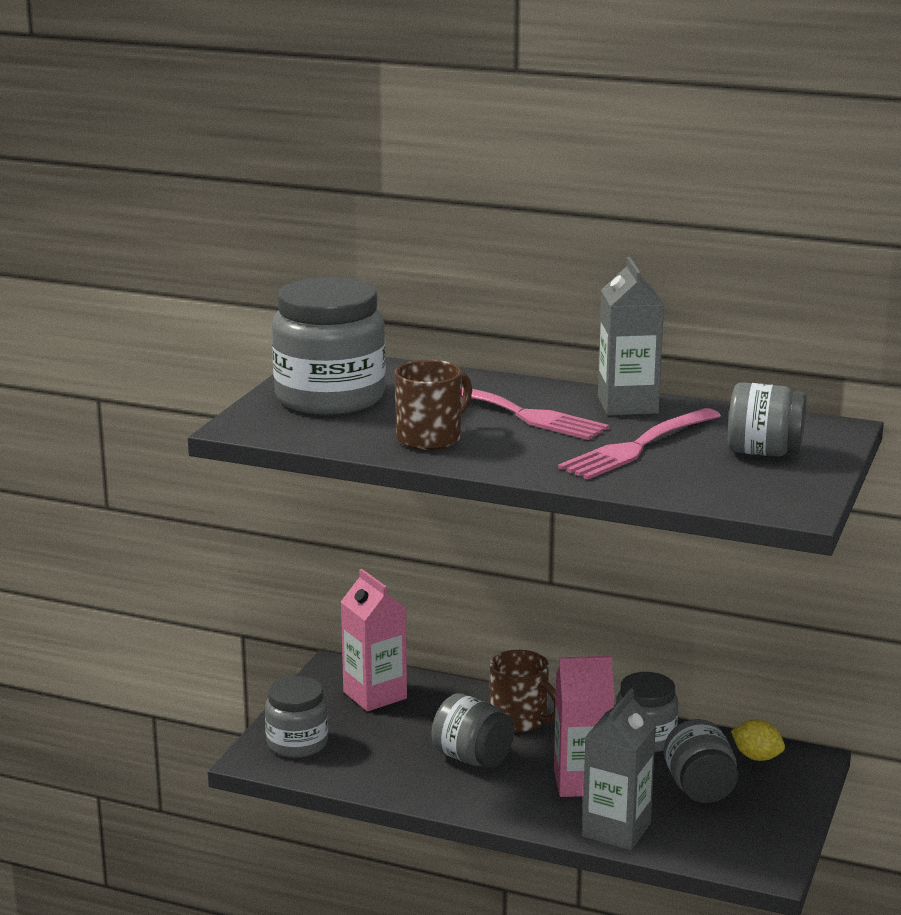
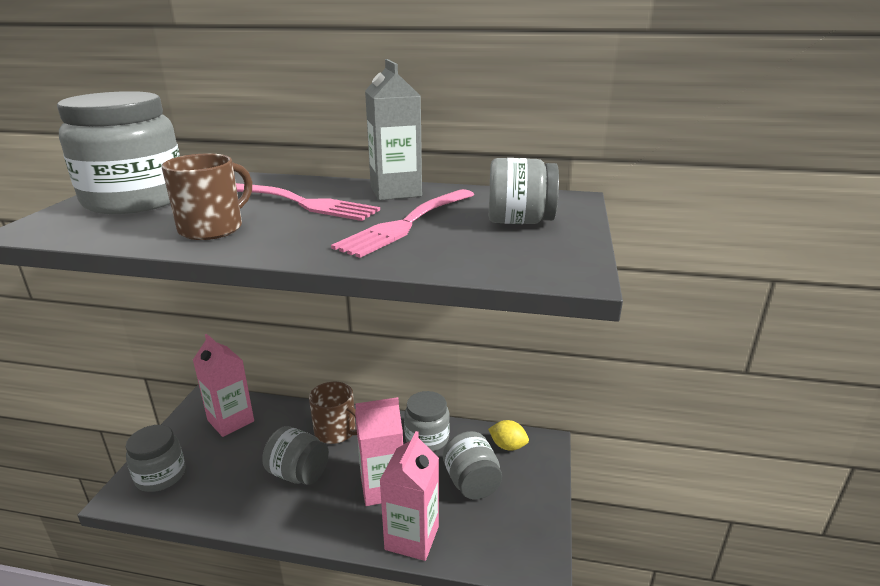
camera: 10 degrees left, 5 degrees up
(616, 830) = (412, 538): grey carton -> pink carton

